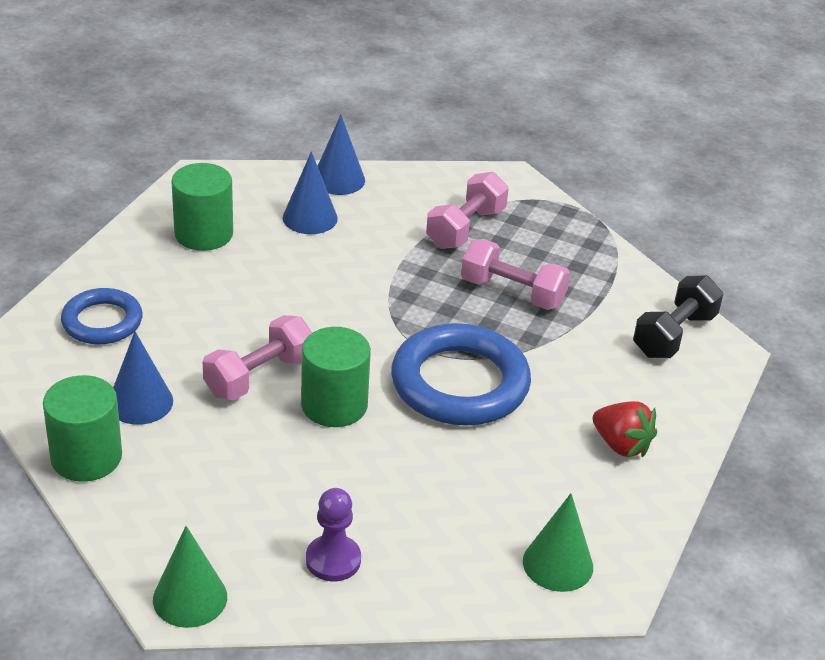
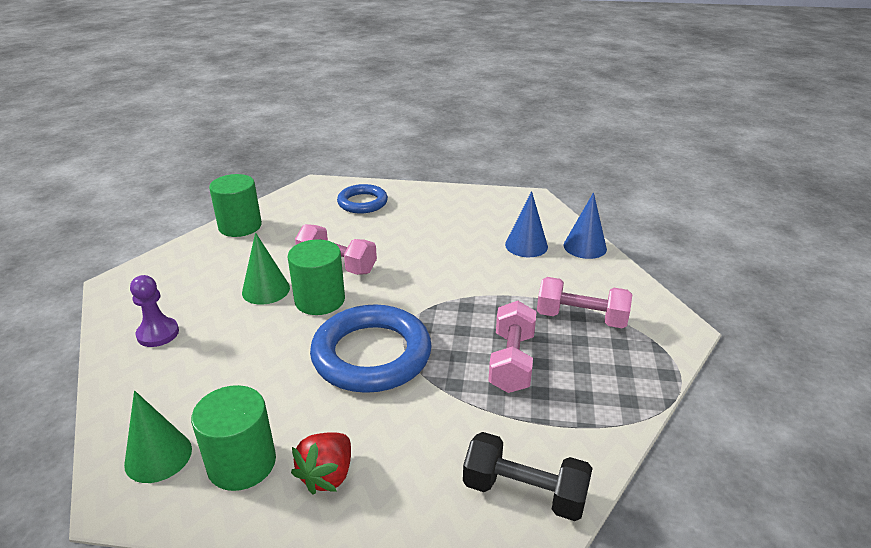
camera: 75 degrees right, 5 degrees down
(140, 402) = (294, 231): blue cone -> none
(190, 598) = (122, 286): green cone -> green cone (266, 290)
(203, 234) = (473, 213): green cylinder -> green cylinder (242, 463)

